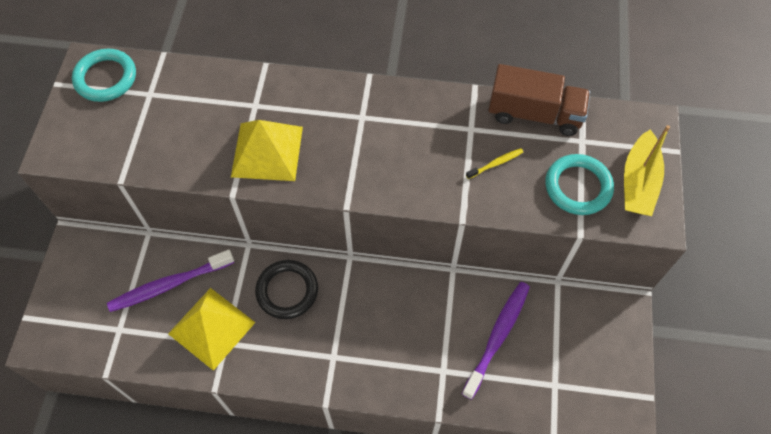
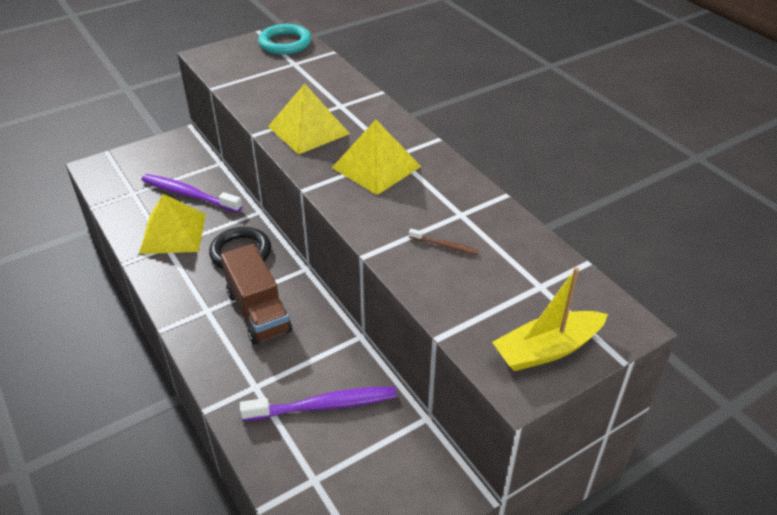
camera: 50 degrees right, 20 degrees down
(365, 140) = (376, 167): none -> yellow pyramid
(496, 163) = (445, 246): yellow toothbrush -> brown toothbrush
(534, 114) = (527, 242): brown truck -> brown truck (258, 311)
(578, 187) = (487, 309): turquoise ring -> none

